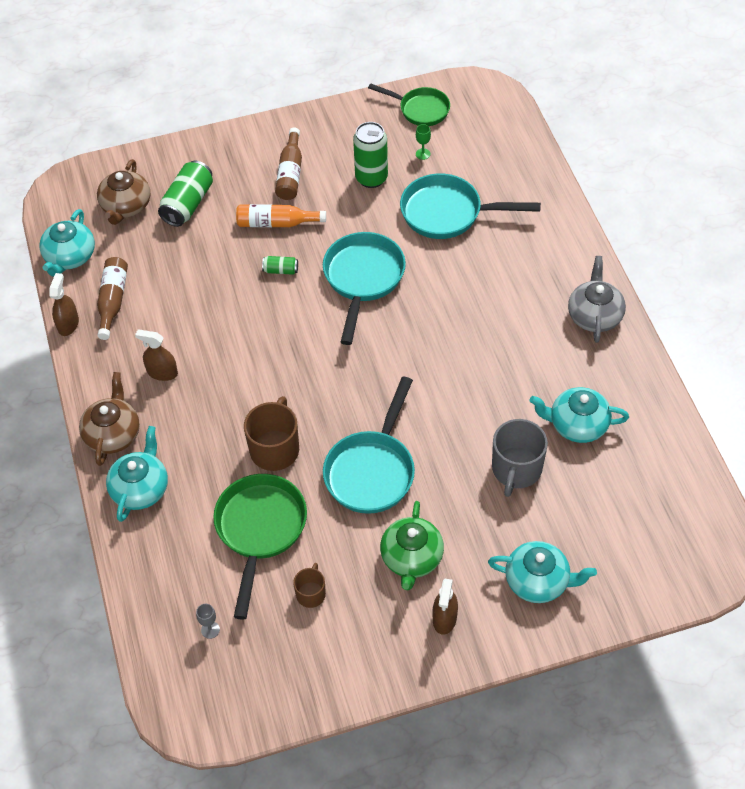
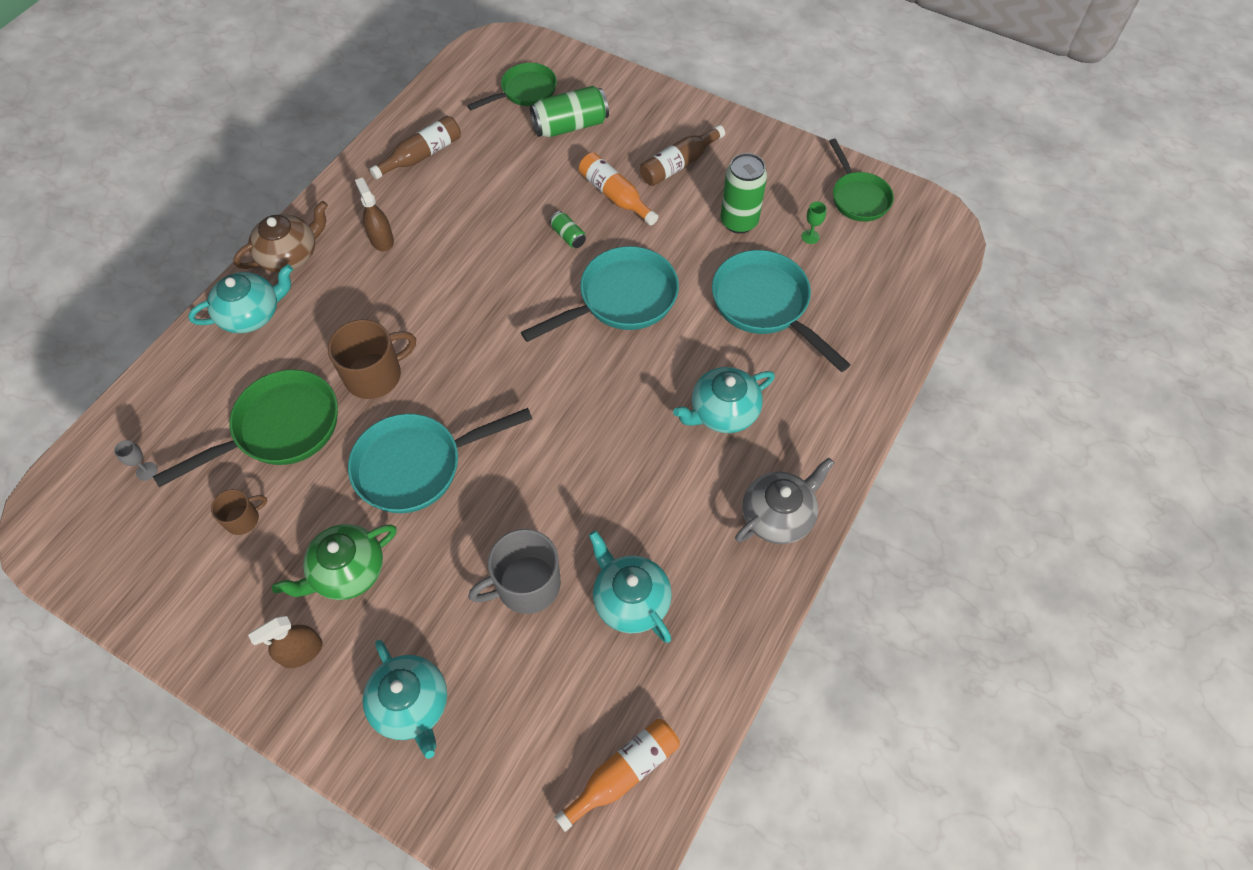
camera: 45 degrees right, 5 degrees up
(68, 324) = (371, 146): brown spray bottle -> none
(70, 257) = (438, 98): turquoise teapot -> turquoise teapot (723, 412)
(126, 206) = (525, 92): brown teapot -> green pan
(678, 503) = (623, 773): none -> orange bottle

